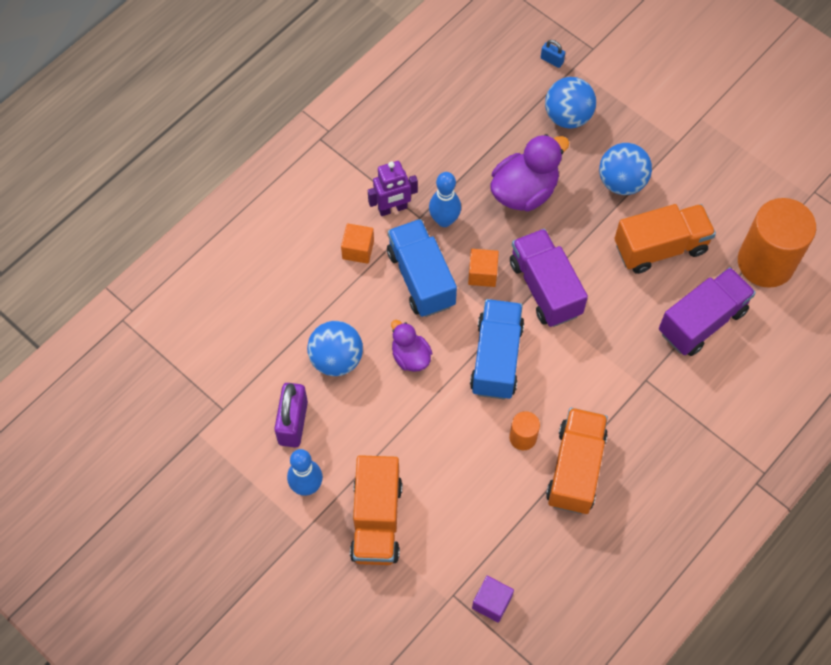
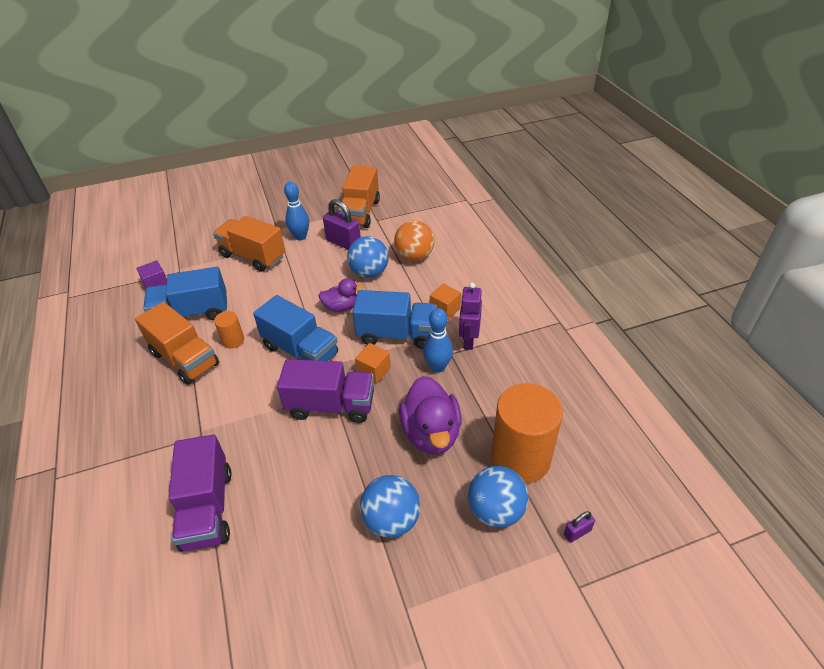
camera: 120 degrees right, 20 degrees down
(279, 324) = (414, 256): none -> orange ball
(511, 516) = (192, 313): none -> blue truck
(551, 60) = (577, 532): blue padlock -> purple padlock
(660, 247) = (301, 515): orange truck -> orange truck (360, 213)
(765, 262) = (210, 611): orange cylinder -> orange cylinder (520, 458)

